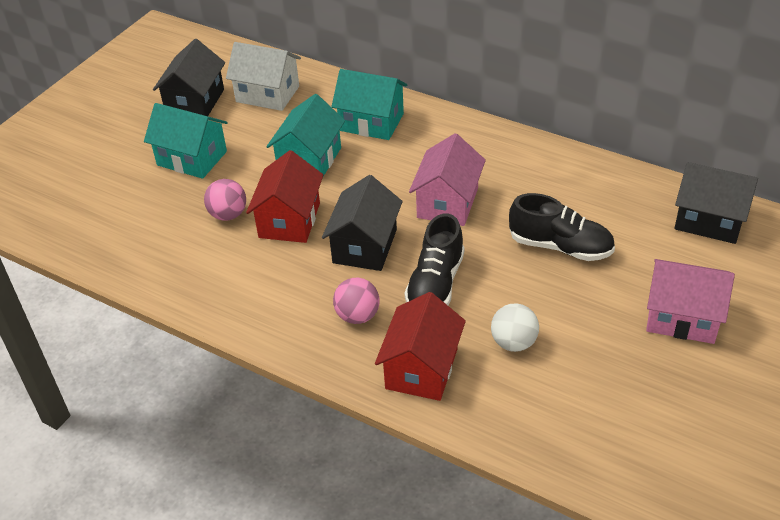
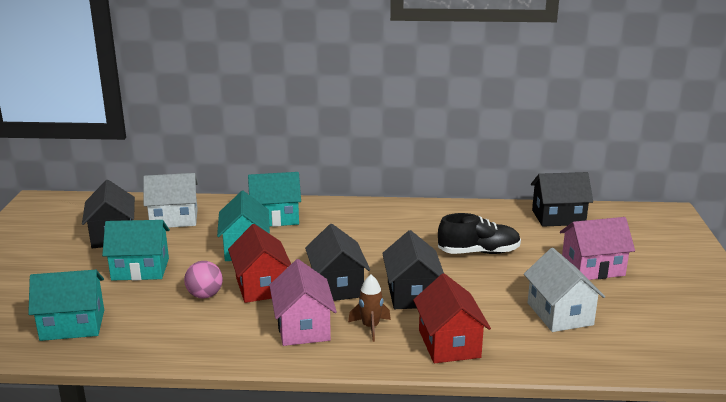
camera: 30 degrees left, 20 degrees down
(91, 214) = (72, 325): none -> turquoise house
(357, 316) = (370, 327): pink ball -> brown rocket
(435, 285) = (412, 294): black shoe -> black house
(447, 203) = (376, 248): pink house -> pink house (303, 327)
(513, 342) = (499, 310): white ball -> none
(580, 373) = (560, 314): none -> white house

